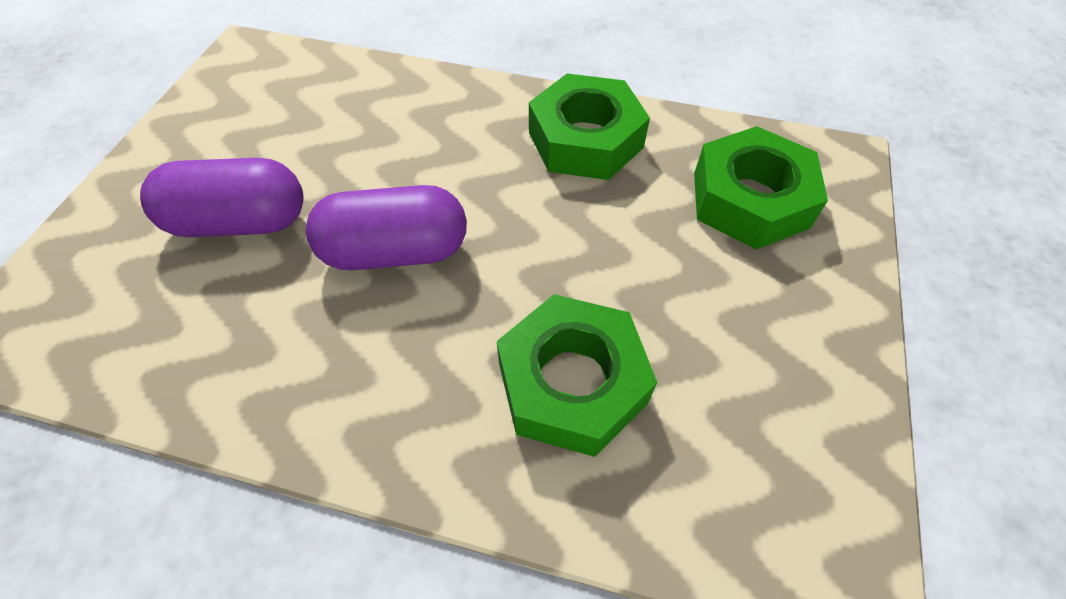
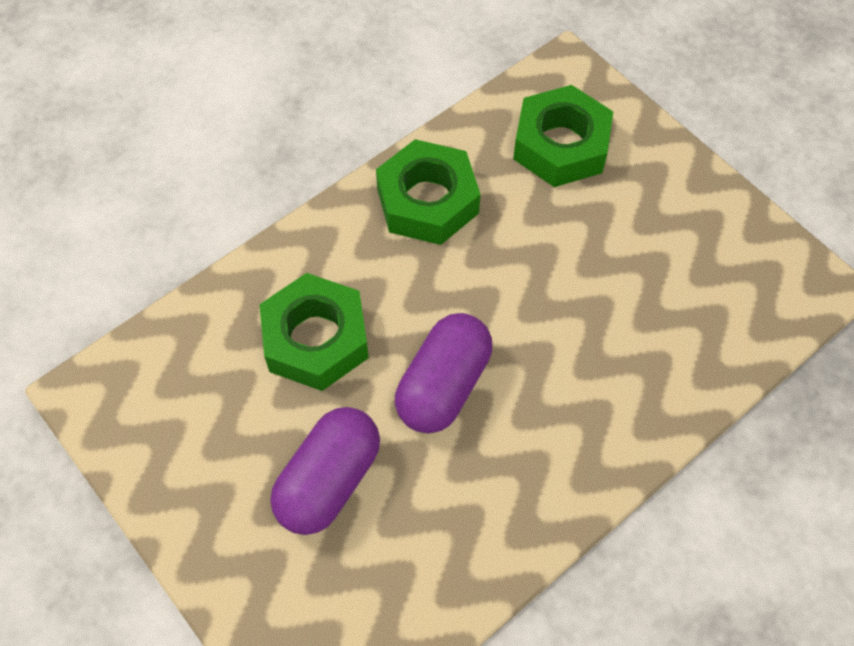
camera: 55 degrees left, 5 degrees up
(572, 383) = (627, 340): green nut -> green nut (316, 339)

